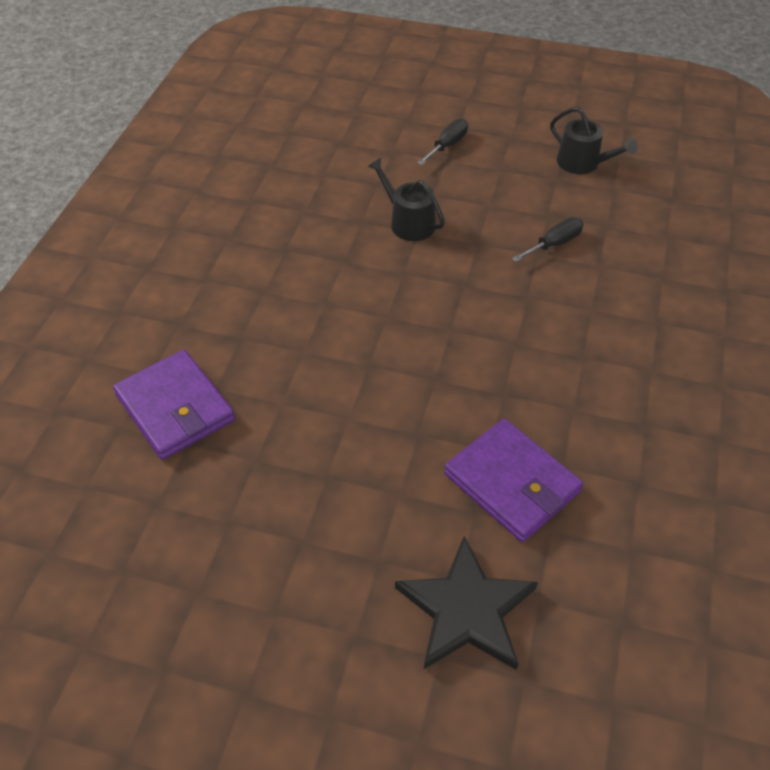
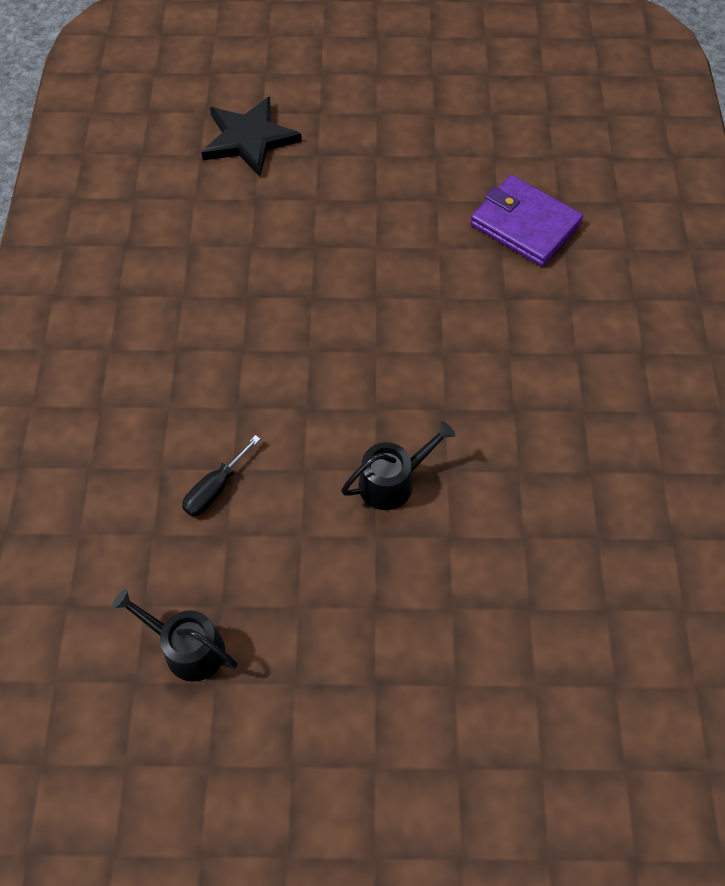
camera: 165 degrees right, 10 degrees up
(408, 222) = (392, 482): black watering can -> black watering can turned 60 degrees counterclockwise
(447, 145) = (381, 639): black screwdriver -> none
(512, 482) = (229, 224): purple wallet -> none

